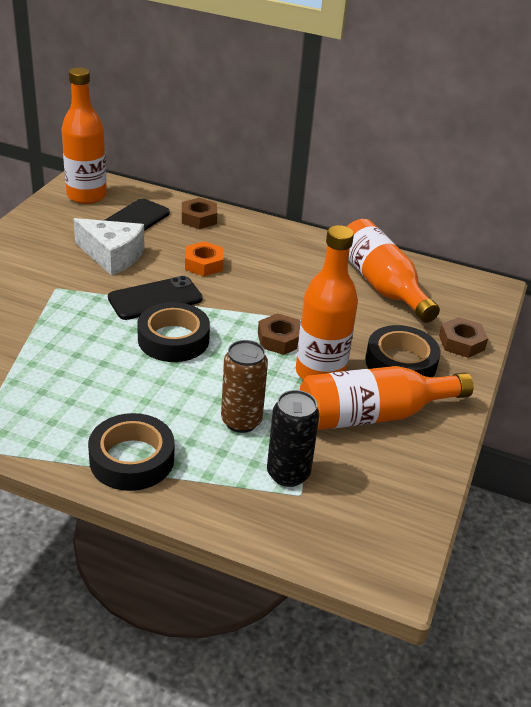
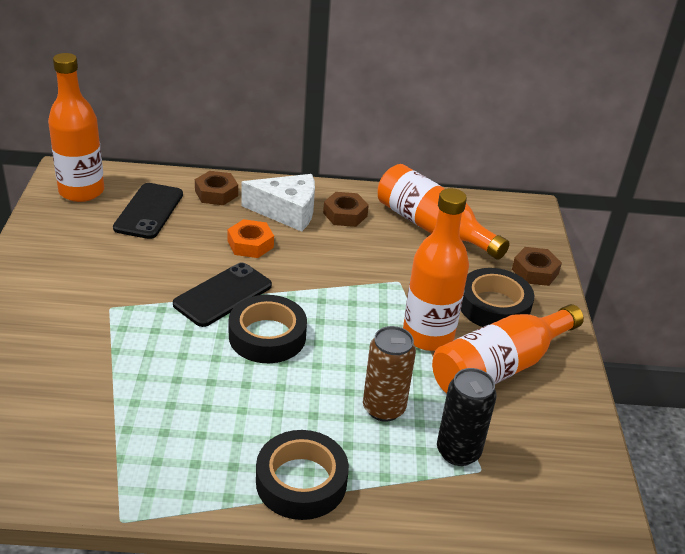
camera: 20 degrees left, 0 degrees up
(112, 256) = (150, 256): white cheese -> white cheese (287, 211)
(279, 339) = (371, 310): brown nut -> brown nut (345, 214)

